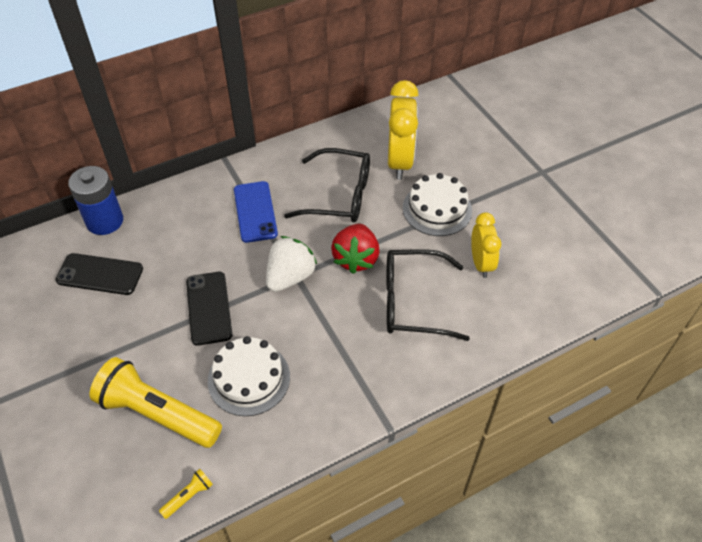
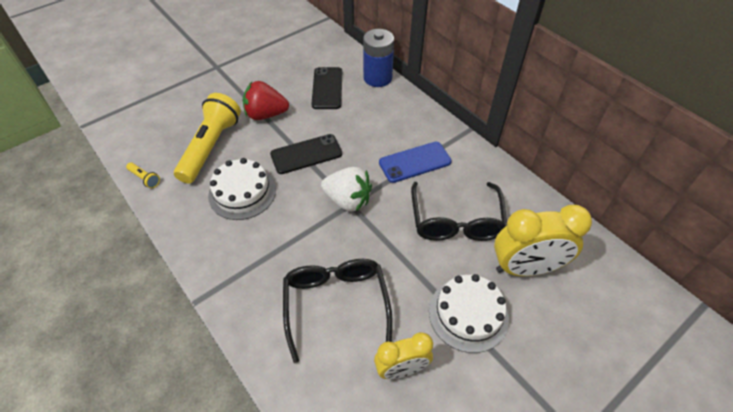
camera: 80 degrees right, 0 degrees up
(356, 259) = (380, 247): red strawberry -> red strawberry (266, 114)

